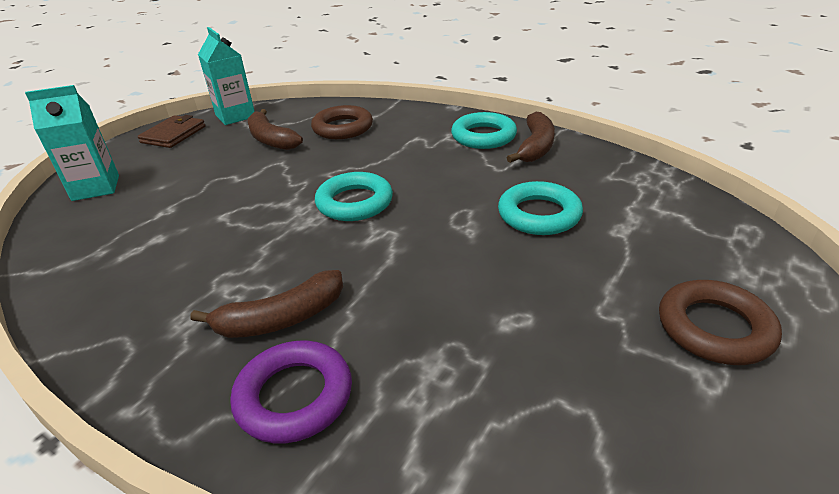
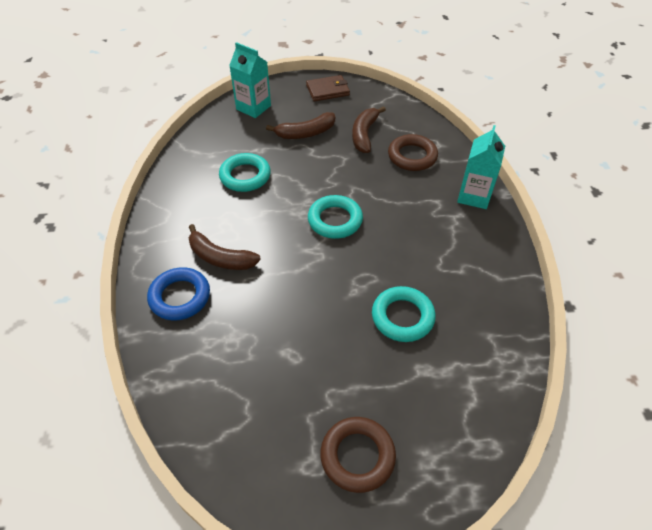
camera: 50 degrees right, 15 degrees up
(235, 116) = (374, 97): turquoise carton -> turquoise carton (474, 196)
(294, 396) = (180, 297): purple ring -> blue ring
(483, 136) = (477, 235): turquoise ring -> turquoise ring (245, 176)
(535, 147) = (491, 272): brown banana -> brown banana (305, 133)

